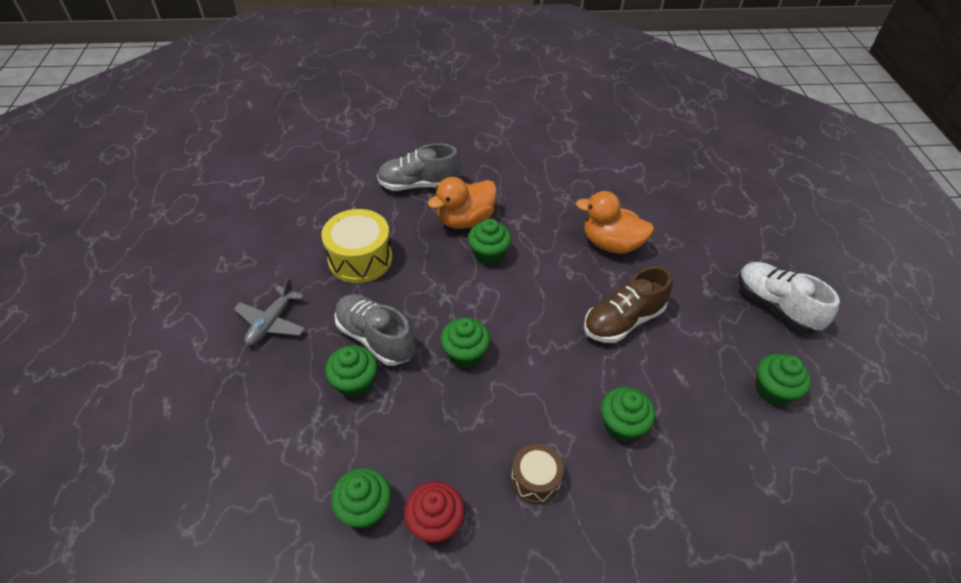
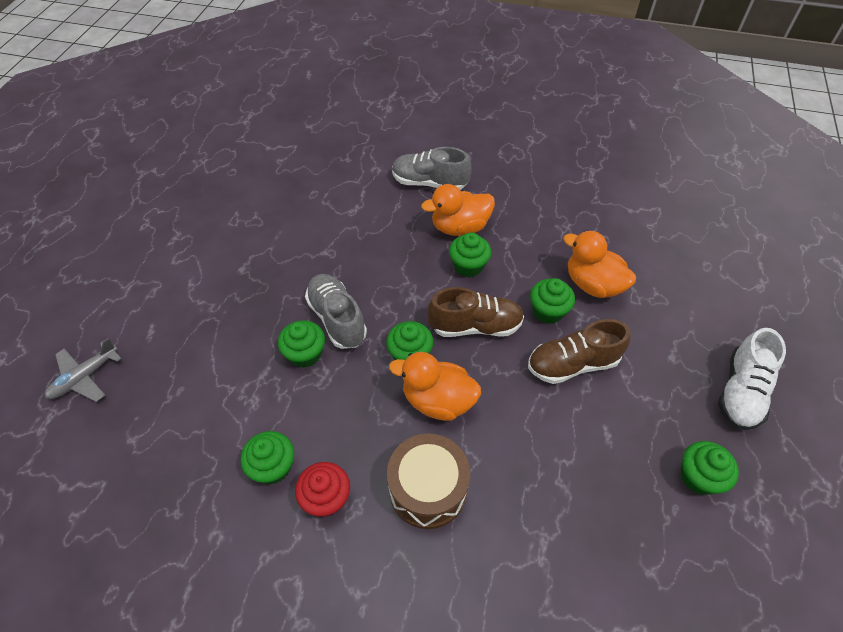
camera: 20 degrees right, 5 degrees up
(272, 322) = (256, 281): grey plane -> grey plane (85, 377)
(360, 259) = (351, 242): yellow drum -> none
(510, 390) = (437, 400): none -> orange duck
(518, 309) = (475, 326): none -> brown shoe
(535, 479) = (428, 489): brown drum -> brown drum, size x1.68
(622, 425) = (529, 464): green cupcake -> green cupcake (548, 311)
(775, 306) = (741, 392): white shoe -> white shoe turned 135 degrees counterclockwise

